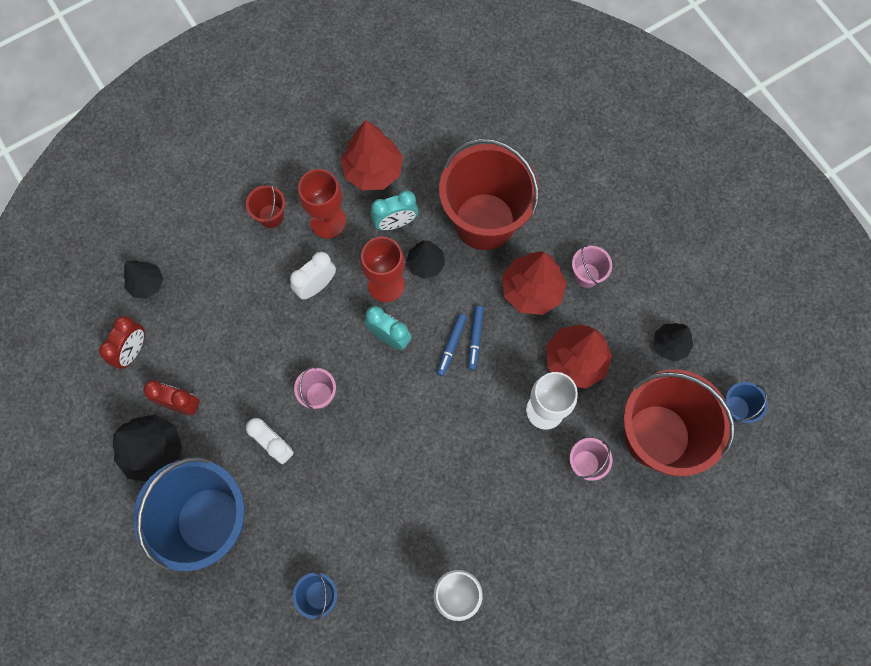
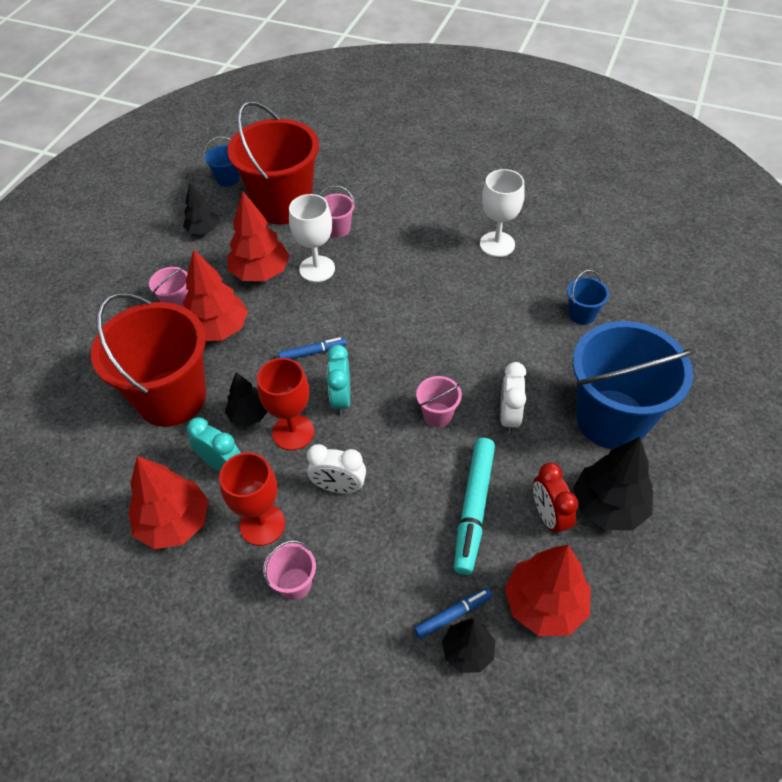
camera: 125 degrees left, 20 degrees down
(132, 351) = (544, 604): red clock -> red tree
(228, 360) = (474, 508): none -> turquoise marker
(271, 216) = (294, 583): red bucket -> pink bucket
(475, 338) = (293, 341): blue marker -> blue marker (452, 615)

